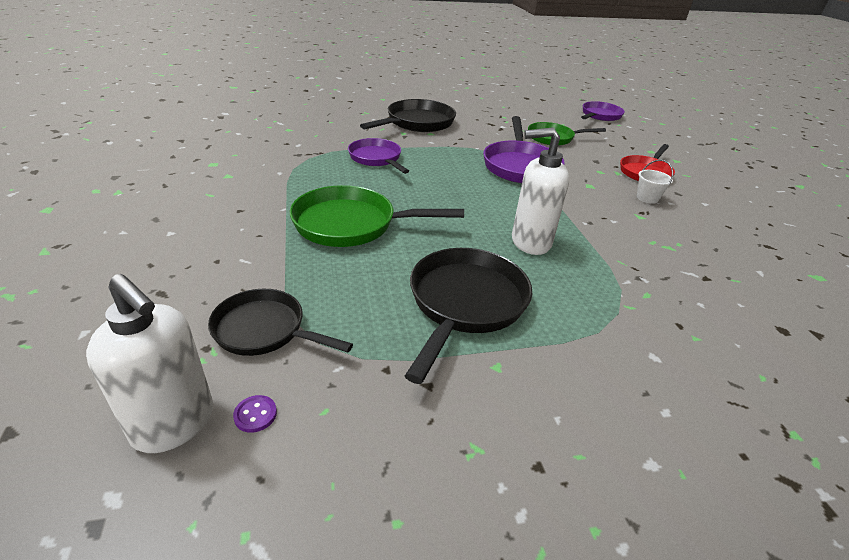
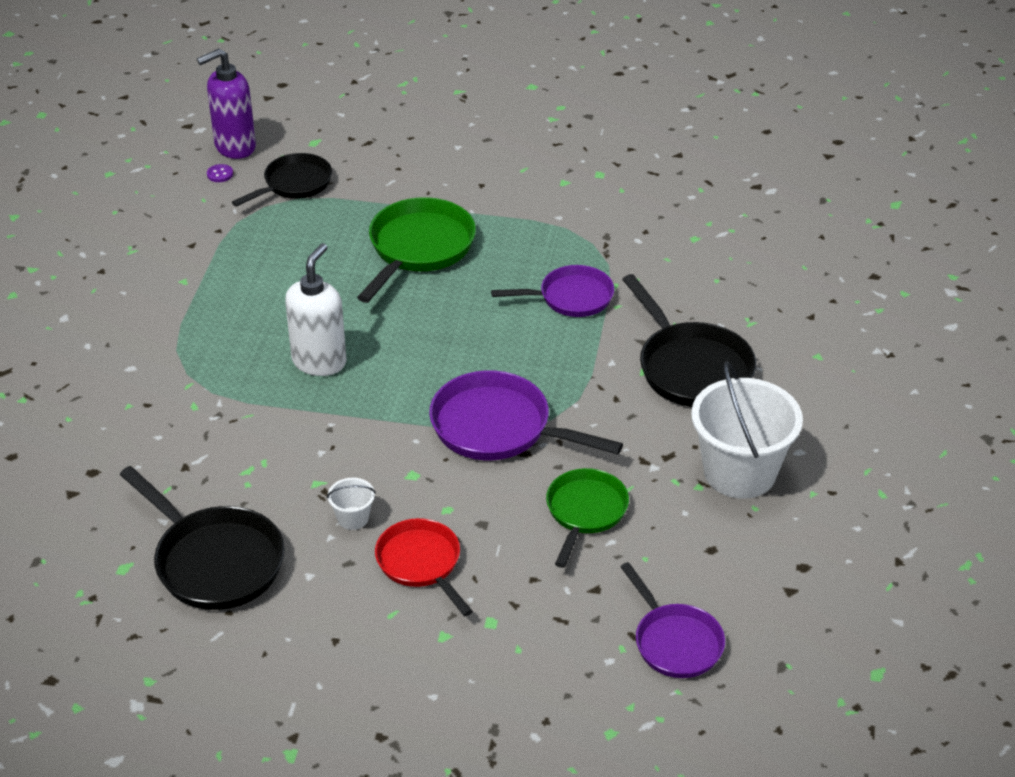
camera: 115 degrees right, 5 degrees up
(174, 424) = (234, 147): white soap dispenser -> purple soap dispenser
(465, 303) = (258, 287): black pan -> black pan (214, 561)
(484, 110) = (739, 472): none -> white bucket

